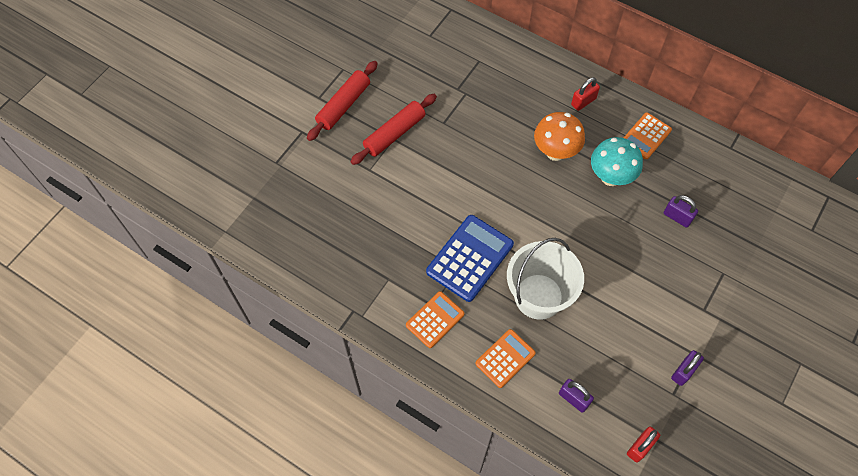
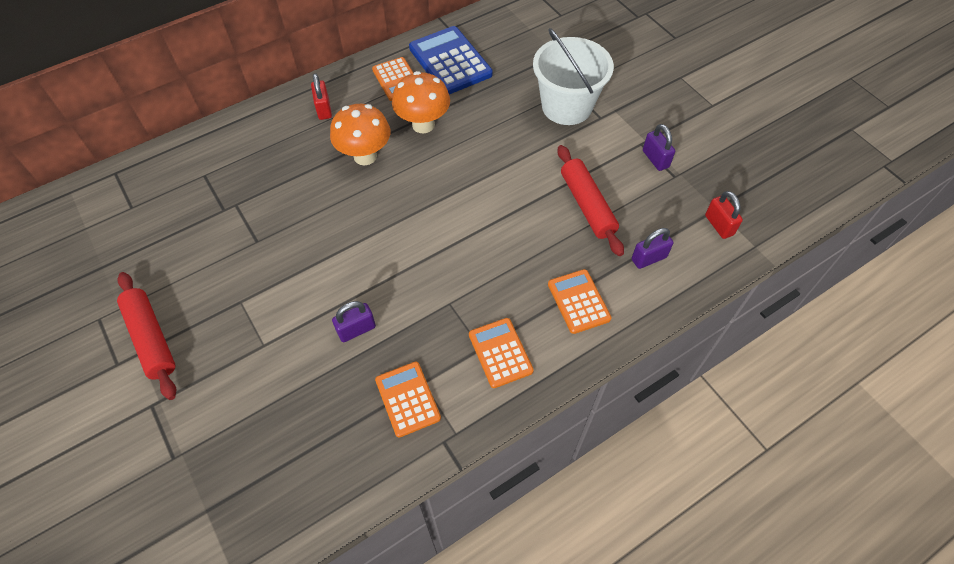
camera: 65 degrees left, 5 degrees down
(372, 275) = (407, 399): none -> orange calculator
(394, 134) = (234, 297): red rolling pin -> red rolling pin (587, 205)
(470, 258) = (443, 286): blue calculator -> blue calculator (450, 61)
(538, 296) = (522, 241): white bucket -> white bucket (567, 106)
(610, 177) = (423, 125): turquoise mushroom -> orange mushroom
(677, 217) = (496, 95): purple padlock -> purple padlock (356, 329)

